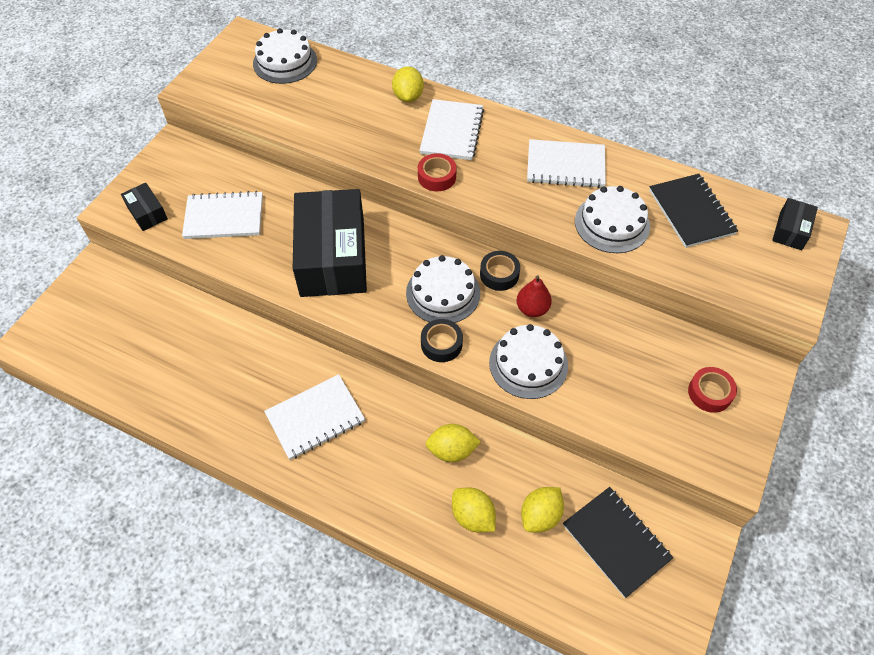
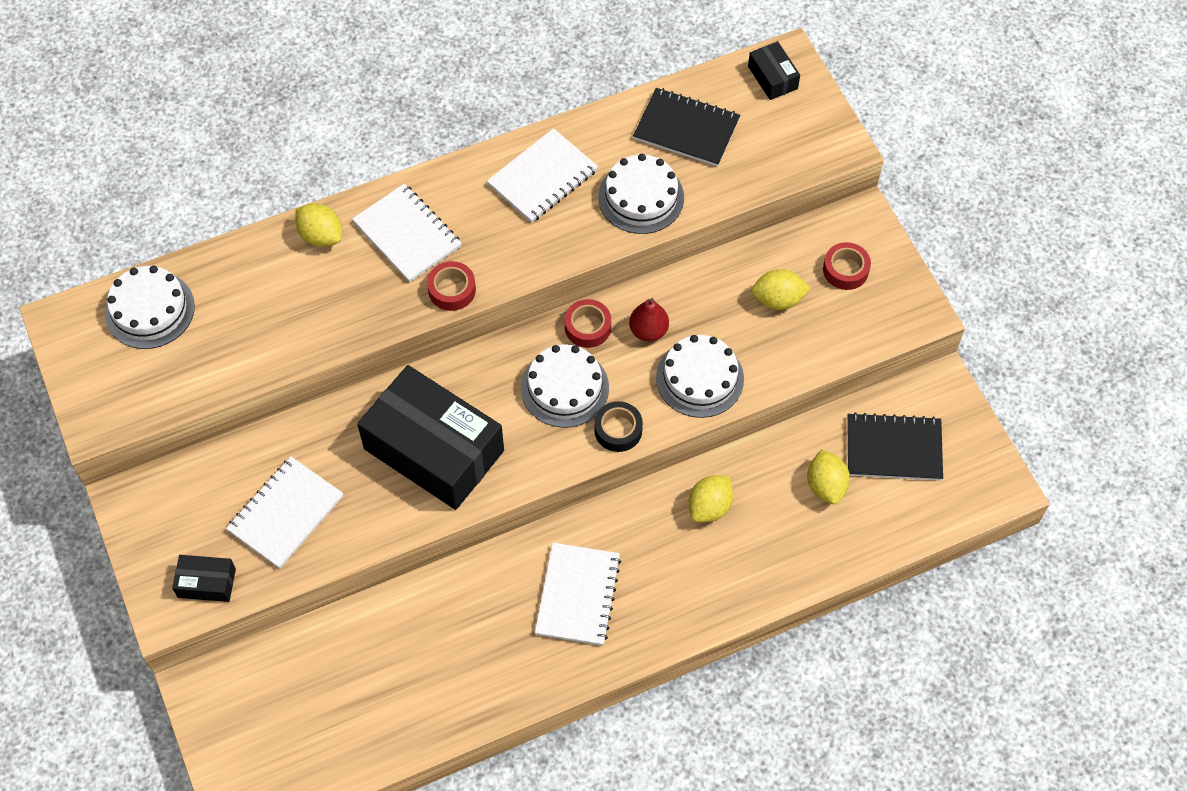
camera: 50 degrees left, 5 degrees up
(472, 516) = (783, 537): yellow lemon -> yellow lemon (778, 300)
(499, 274) = (588, 327): black tape -> red tape

